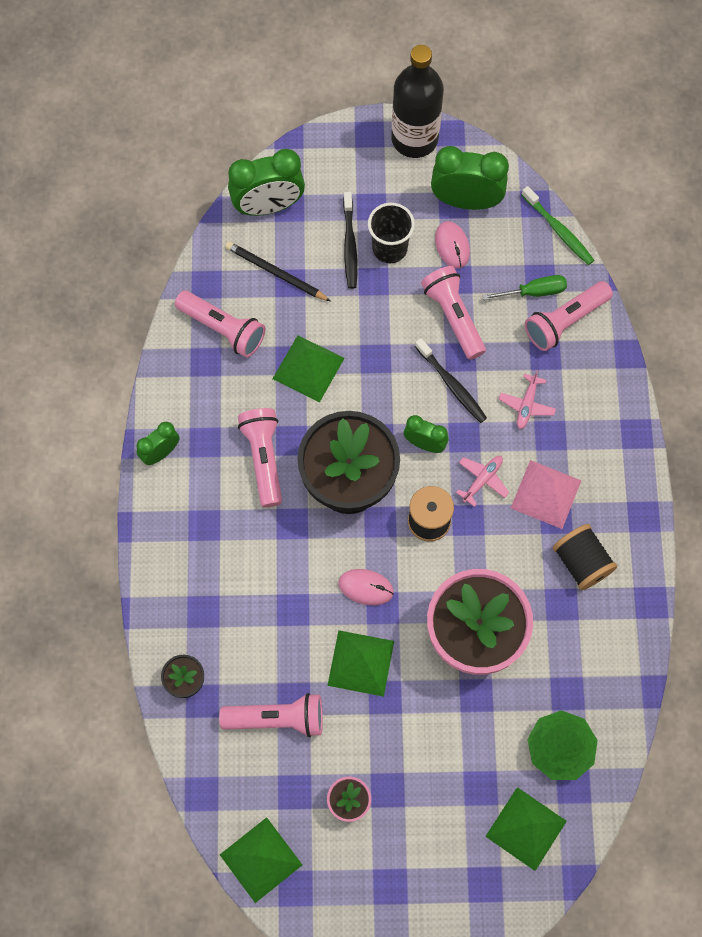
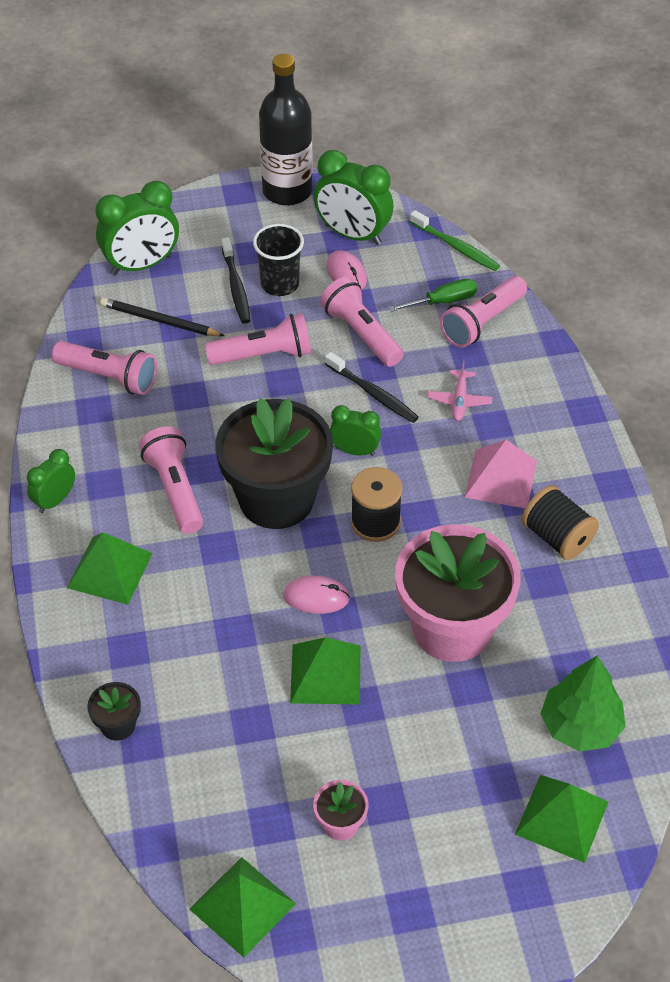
camera: 10 degrees left, 20 degrees down
(277, 718) = (236, 747): pink flashlight -> pink flashlight (264, 355)
(308, 368) = (210, 400): green pyramid -> green pyramid (109, 570)
(466, 201) = (352, 235): green clock -> green clock turned 150 degrees counterclockwise
(482, 480) = (427, 475): pink plane -> none

